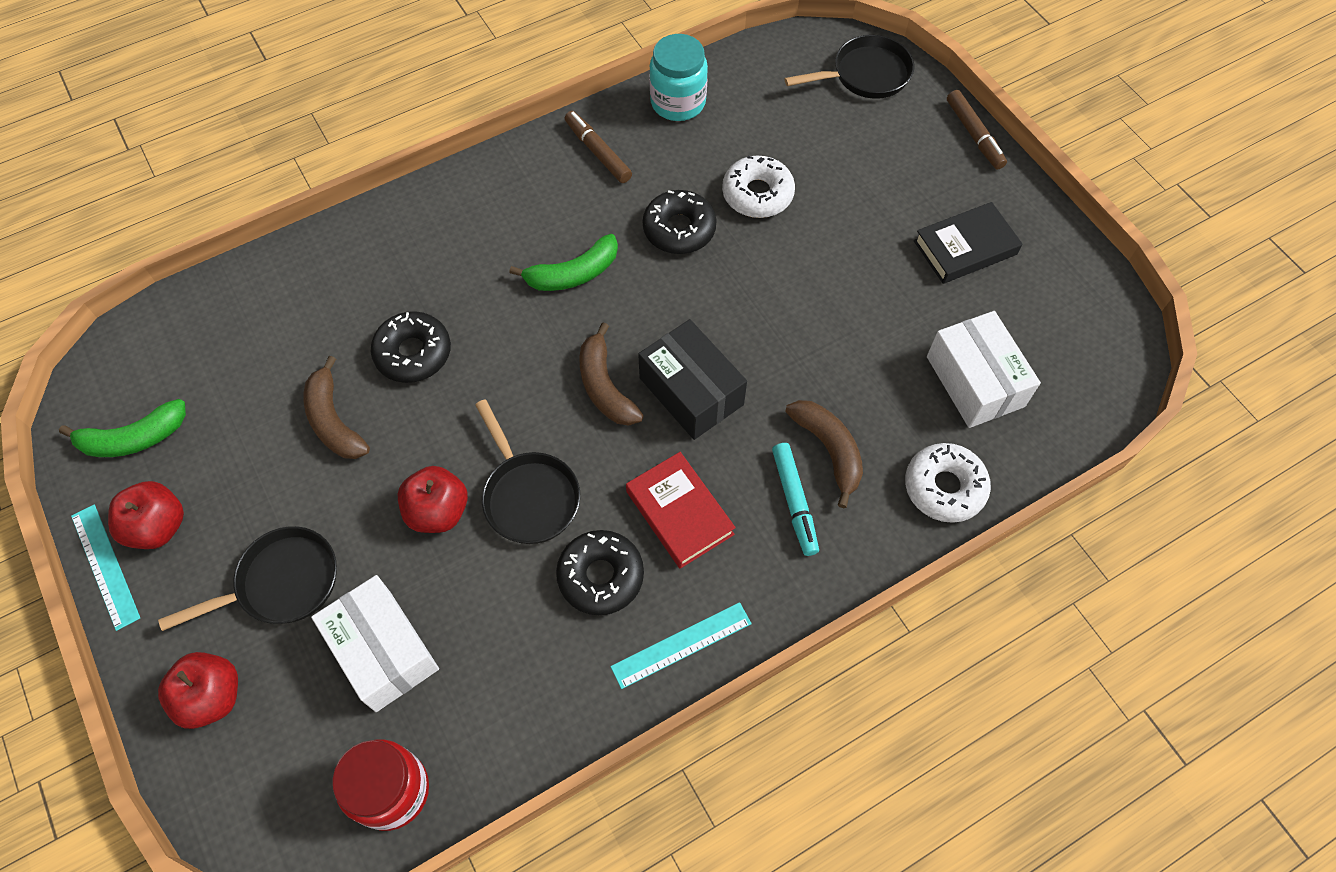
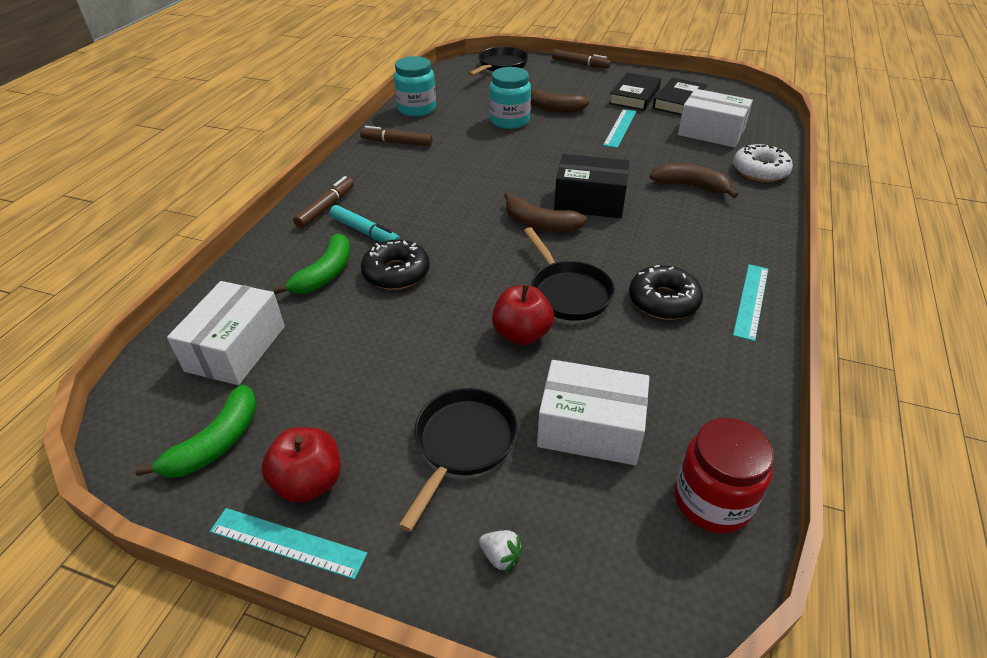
camera: 40 degrees left, 20 degrees down
(212, 696) = (501, 556): red apple -> white strawberry
(220, 348) = (236, 348): none -> white box
(334, 421) = (383, 334): brown banana -> brown banana (553, 108)
(437, 214) = (326, 208): none -> brown marker
(529, 496) = (568, 292): black pan -> black pan turned 45 degrees clockwise
(573, 273) = (452, 191): green banana -> green banana (325, 274)
(679, 229) = (487, 149): black donut -> none
(680, 513) = (661, 249): red book -> none
(757, 194) = (509, 121): white donut -> turquoise jar
(794, 502) = (707, 212): turquoise marker -> turquoise marker (365, 232)
(871, 295) = (620, 128): none -> turquoise ruler
(1010, 297) = (679, 102): none -> black book

